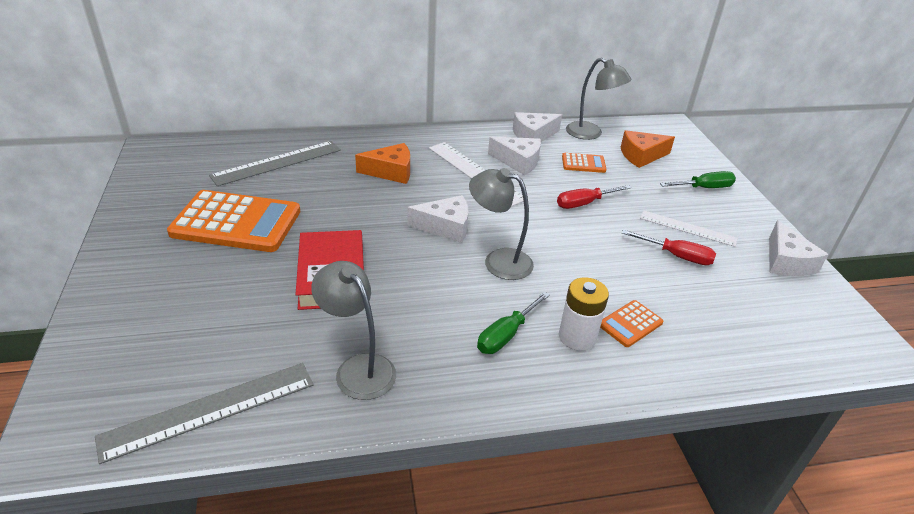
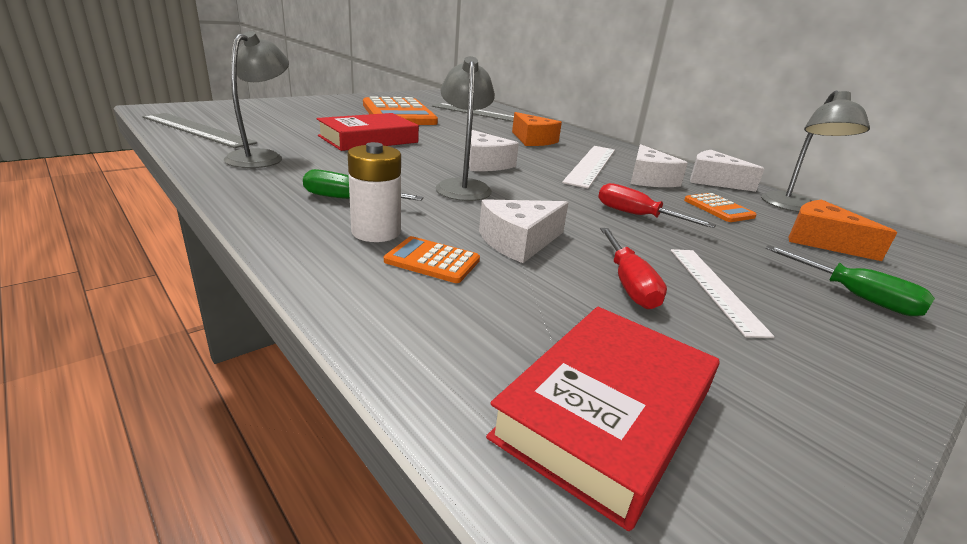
camera: 60 degrees right, 10 degrees down
(786, 262) = (805, 406): white cheese -> white cheese (519, 242)
(786, 320) = (606, 413): none -> red book

